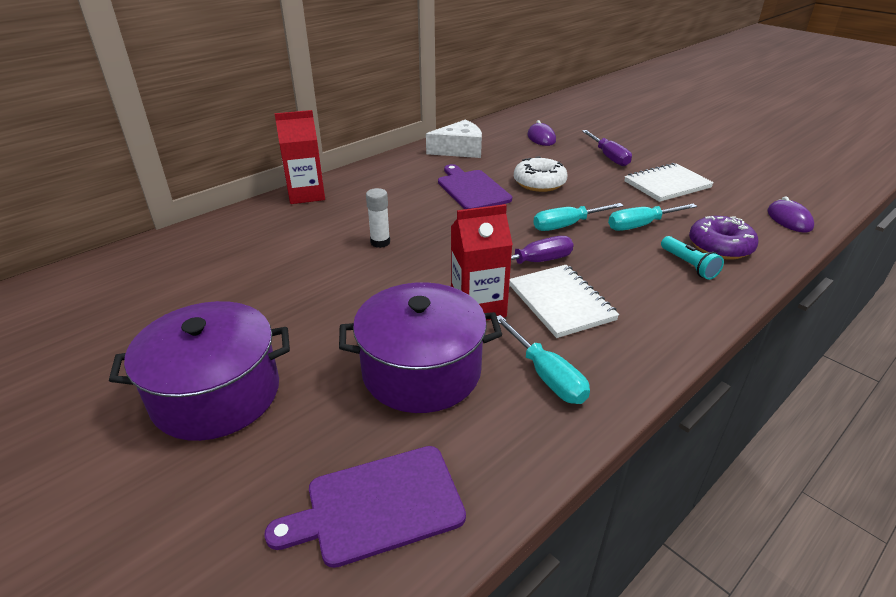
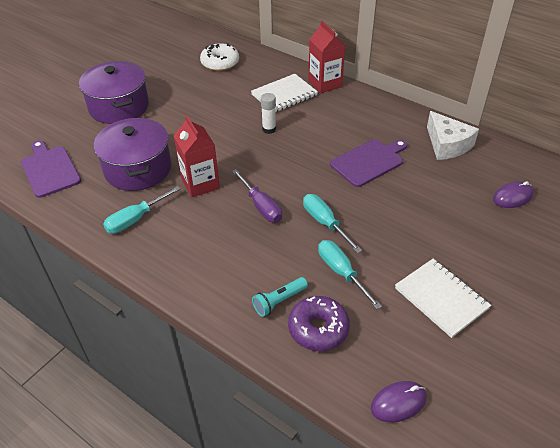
camera: 80 degrees right, 10 degrees up
(539, 183) = (400, 201): white donut -> white donut (220, 63)
(561, 302) = (211, 223): white notebook -> white notebook (284, 95)
(608, 157) = (491, 251): purple screwdriver -> none

